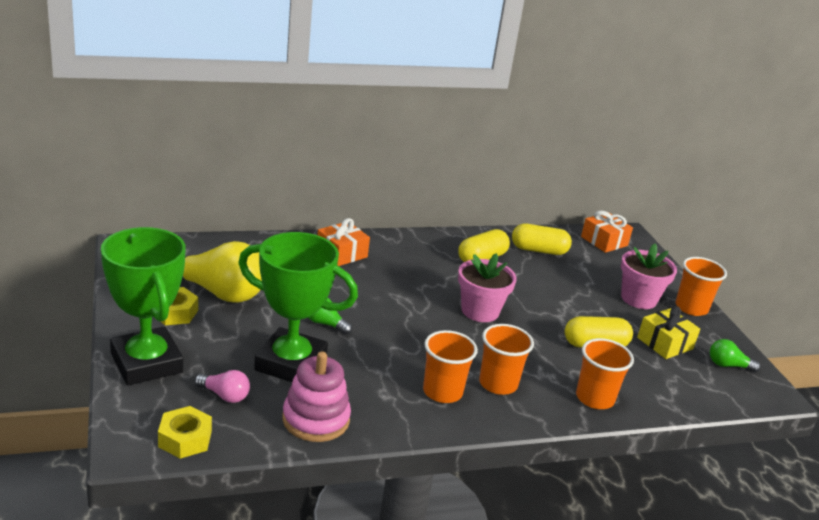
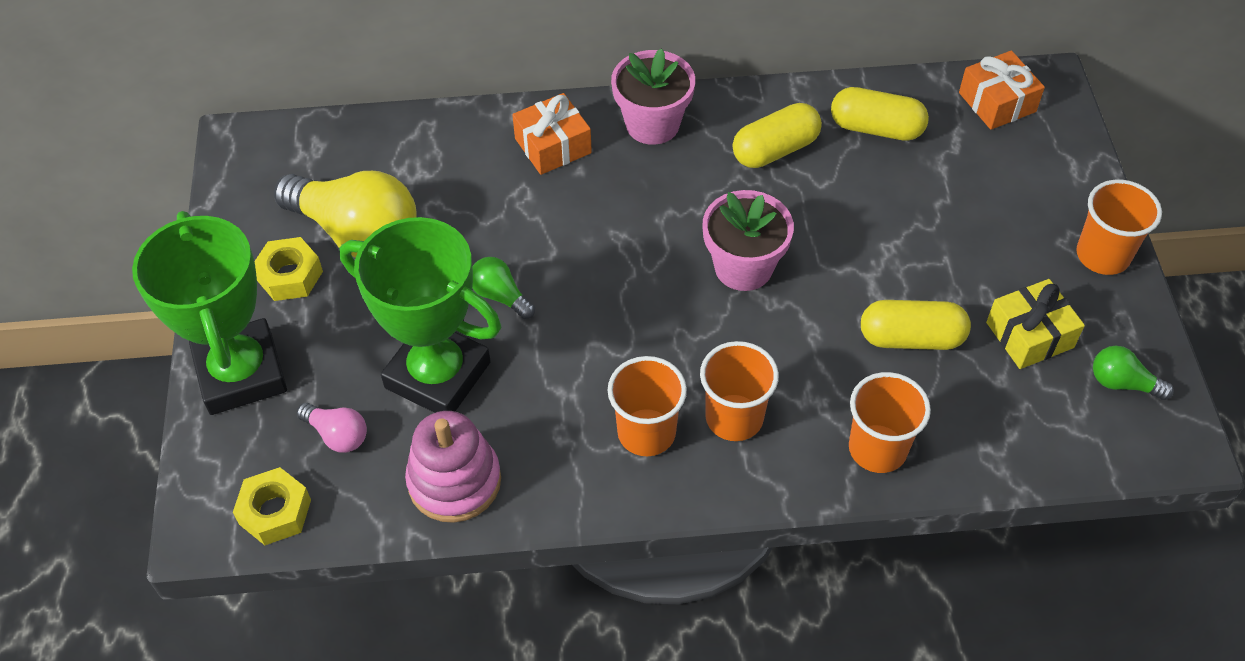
camera: 15 degrees right, 25 degrees up
(638, 299) = (1016, 236): pink flower pot -> pink flower pot (652, 124)

